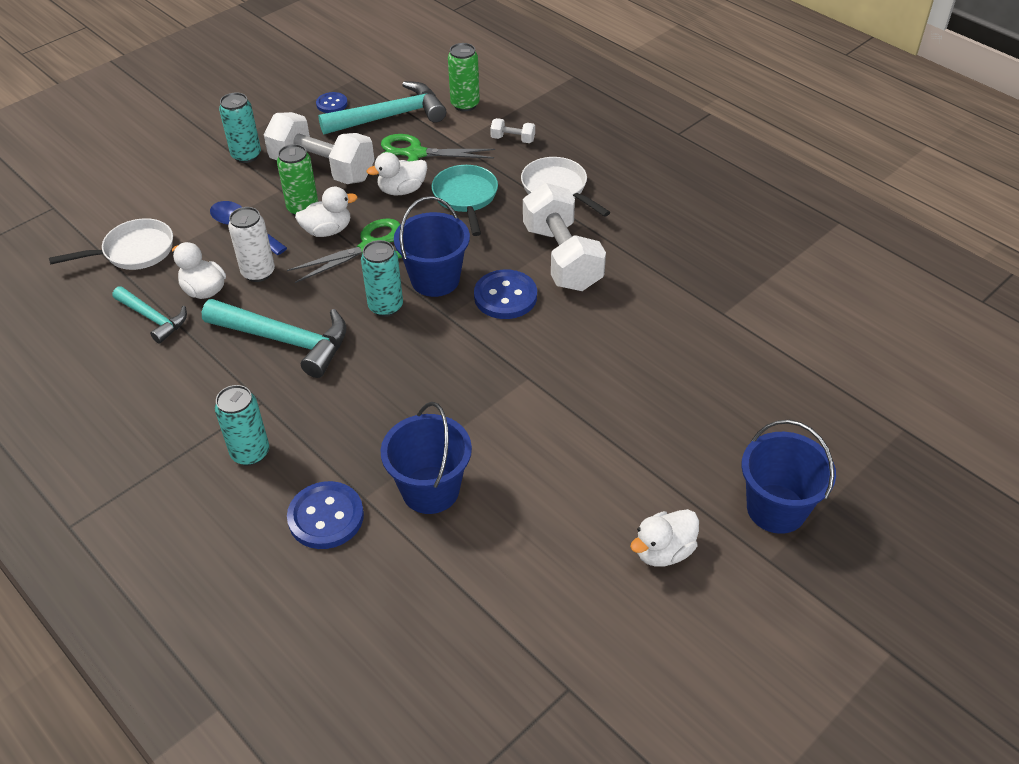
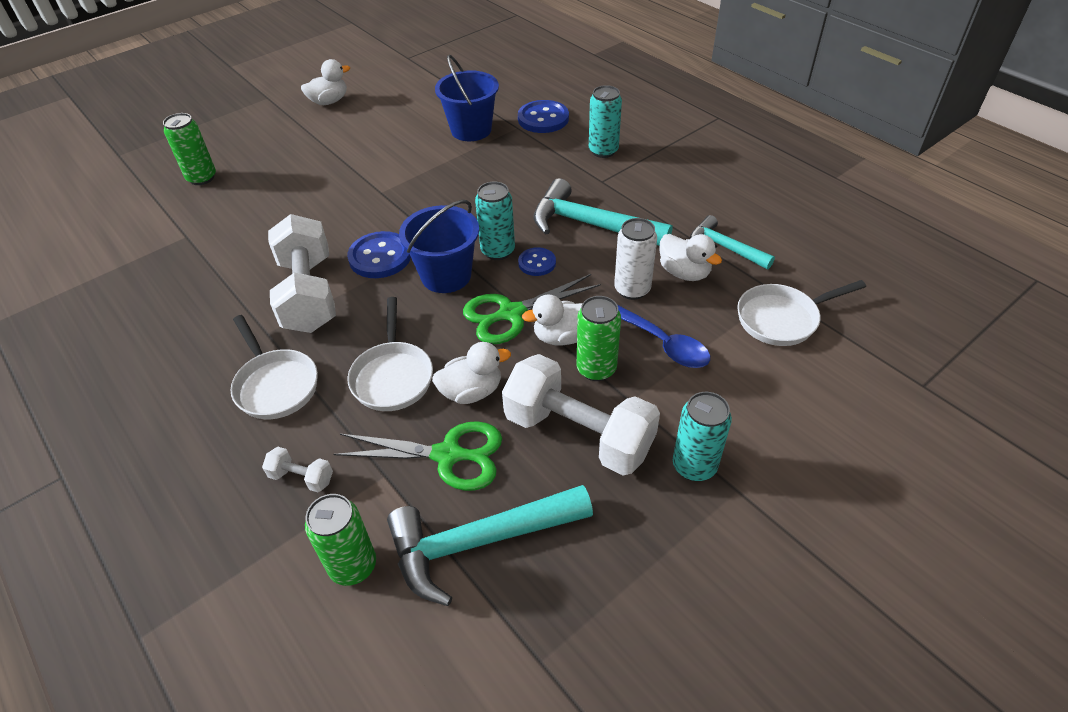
camera: 175 degrees left, 0 degrees up
(332, 104) = (578, 583): blue button -> blue button (537, 263)
(466, 197) = (392, 376): turquoise pan -> white pan
(761, 392) = (202, 178): none -> green can
(776, 509) = (245, 118): blue bucket -> none

